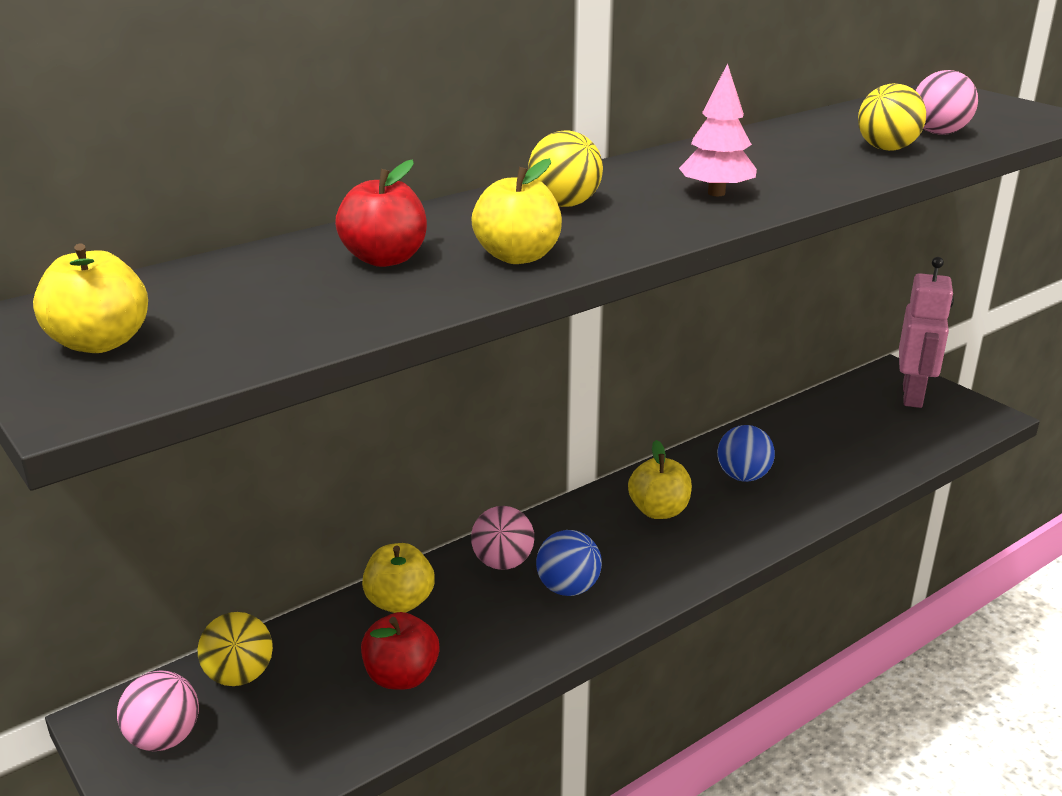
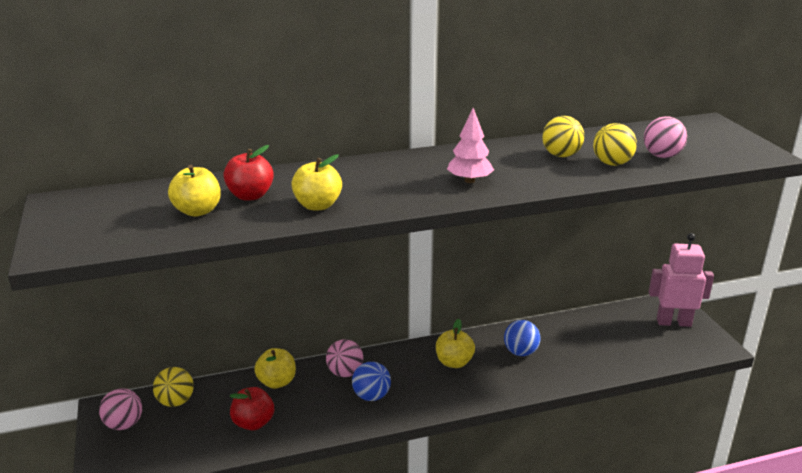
camera: 20 degrees right, 0 degrees up
(100, 343) = (82, 221): yellow apple -> yellow apple (197, 211)
(564, 204) = (376, 175): yellow ball -> yellow ball (561, 155)
(913, 396) = (673, 322): pink robot -> pink robot turned 120 degrees counterclockwise

